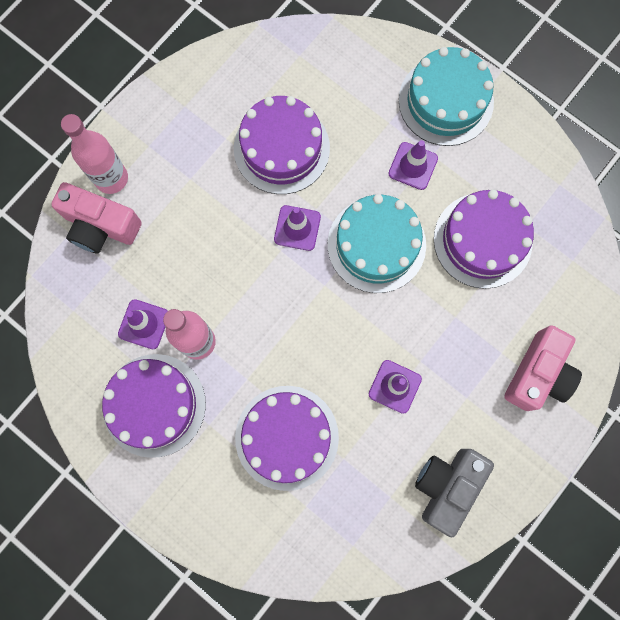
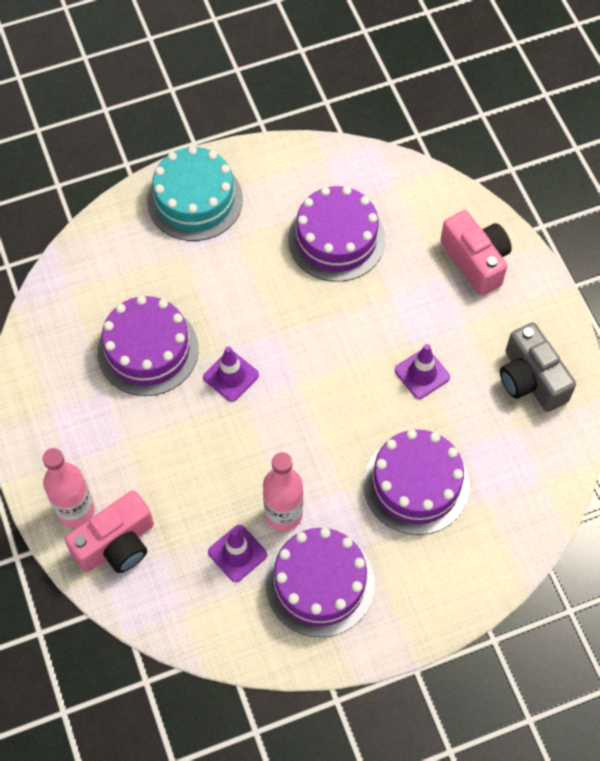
camera: 60 degrees left, 15 degrees down
(376, 245) = (287, 321): turquoise cake -> none
(413, 166) = (236, 256): purple traffic cone -> none

